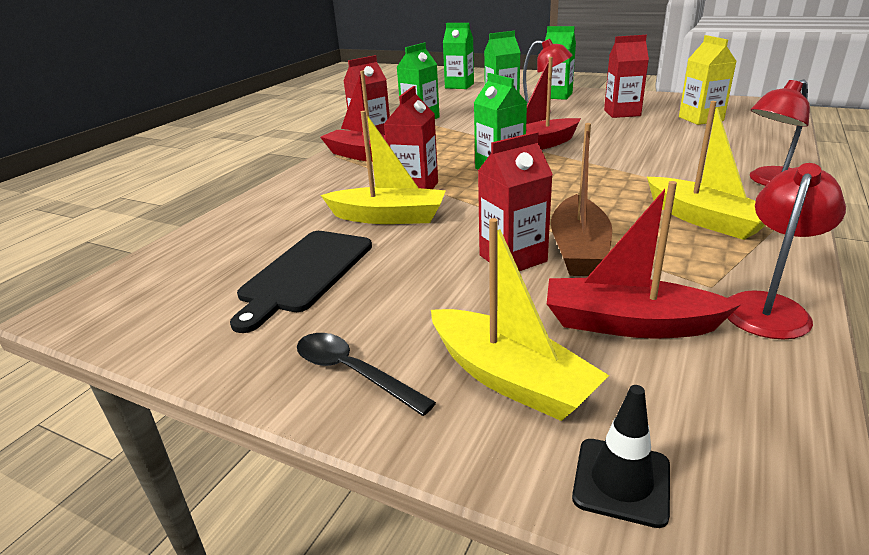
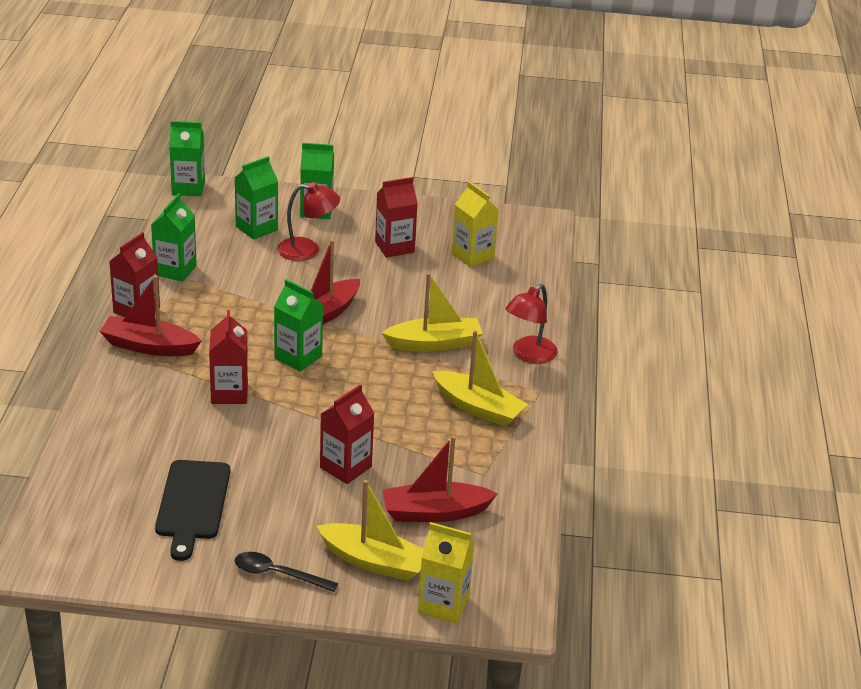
camera: 25 degrees left, 5 degrees up
(388, 217) = (225, 434): yellow boat -> yellow boat (434, 343)
(579, 249) = (391, 452): brown boat -> none
(621, 481) = (443, 605): black traffic cone -> yellow carton
(768, 307) = (517, 486): red lamp -> none

